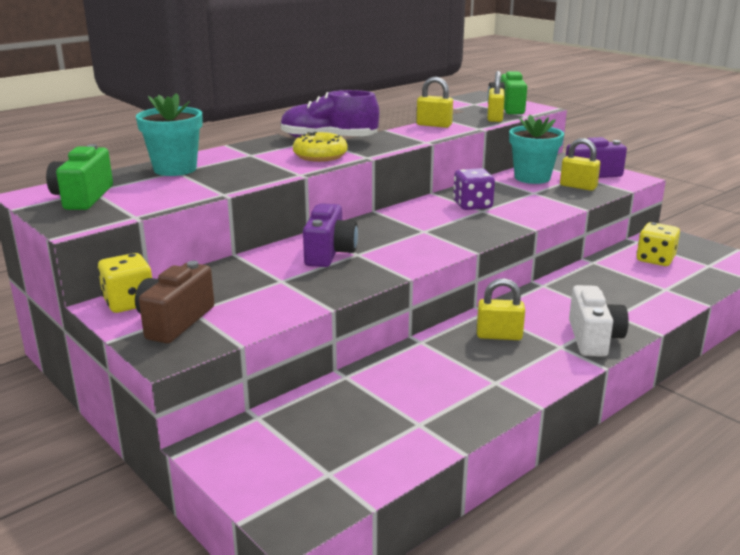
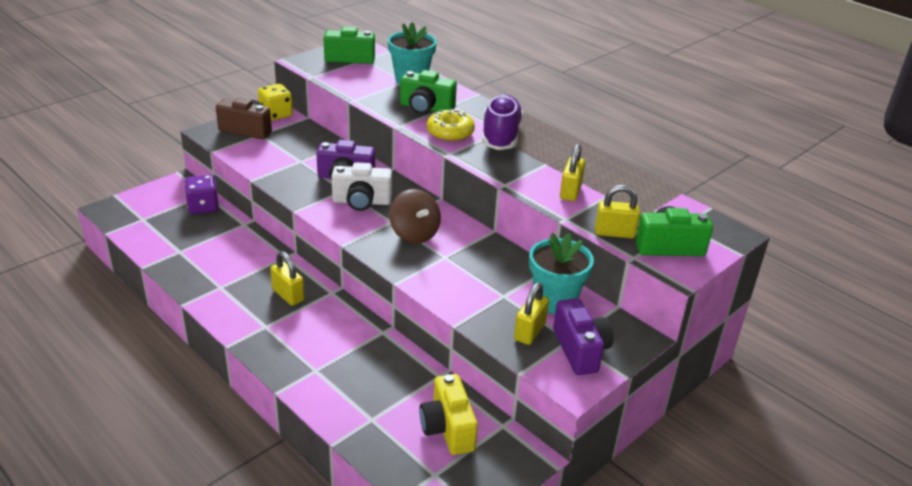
camera: 85 degrees right, 10 degrees up
(257, 164) = (426, 108): none -> green camera
(445, 221) = (414, 234): none -> brown spinning top
(472, 205) = (458, 252): purple dice -> purple dice (203, 207)
(499, 335) = (288, 295): yellow padlock -> yellow padlock turned 45 degrees counterclockwise
(593, 338) = (274, 347): white camera -> white camera (361, 202)
(655, 259) = (448, 428): yellow dice -> yellow camera

